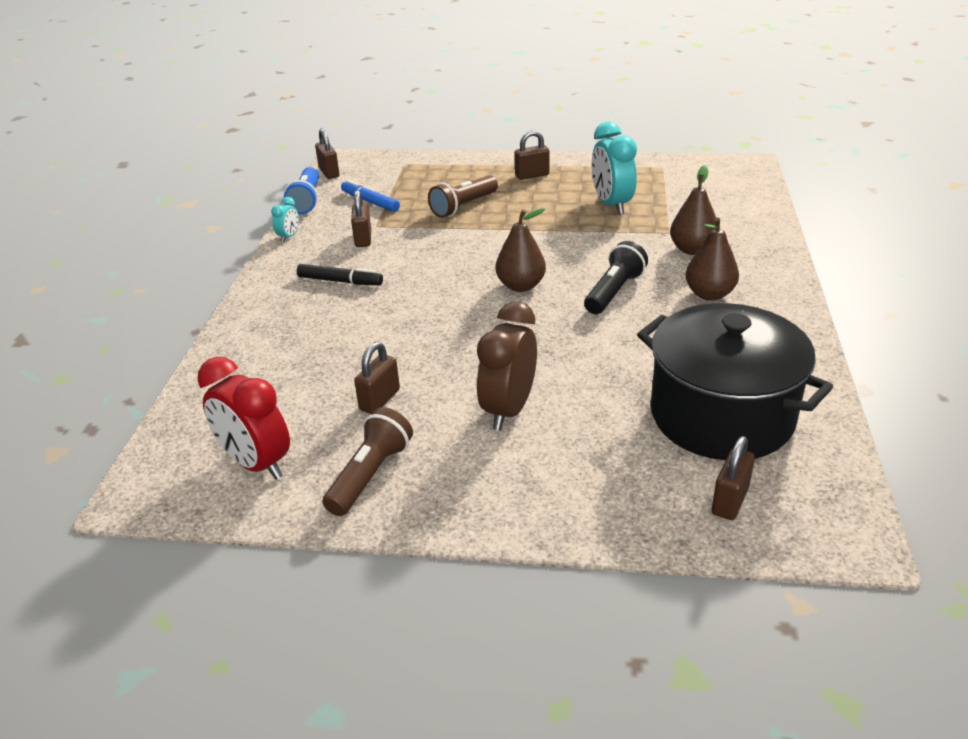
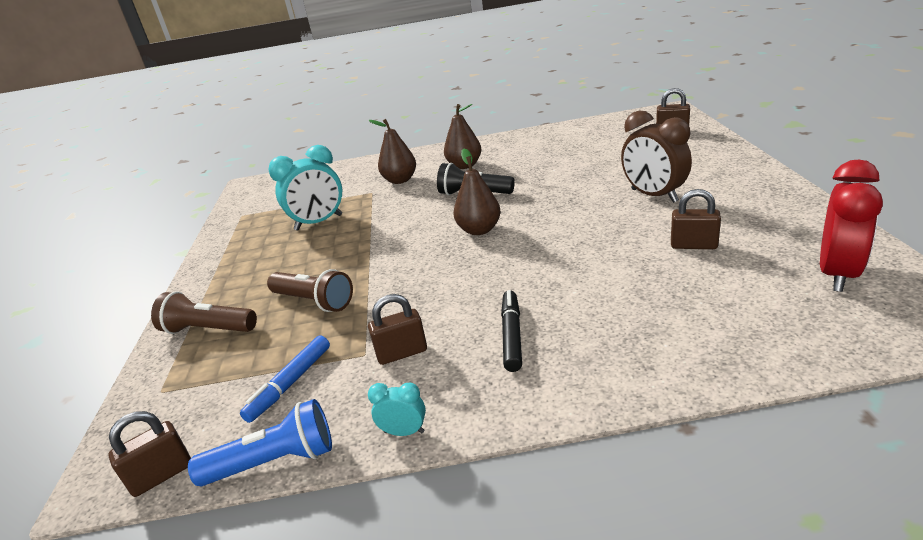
camera: 100 degrees left, 5 degrees down
(370, 475) = (780, 222): brown flashlight -> brown flashlight (208, 330)
(508, 410) = (654, 195): brown clock -> brown clock turned 45 degrees clockwise
(532, 175) = (238, 277): brown padlock -> none
(721, 415) = (600, 143): black pot -> none

